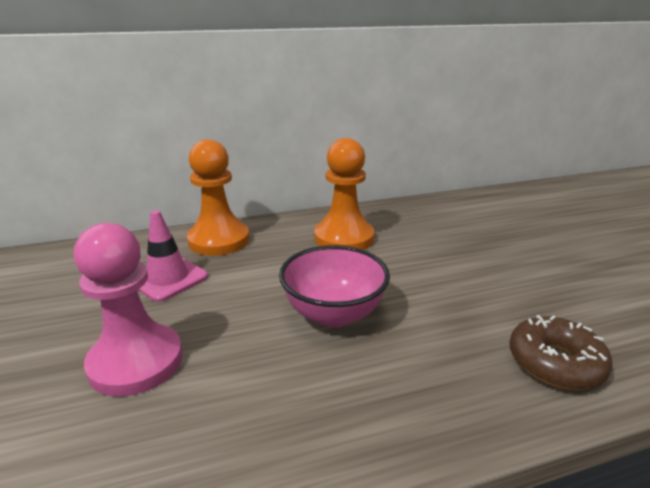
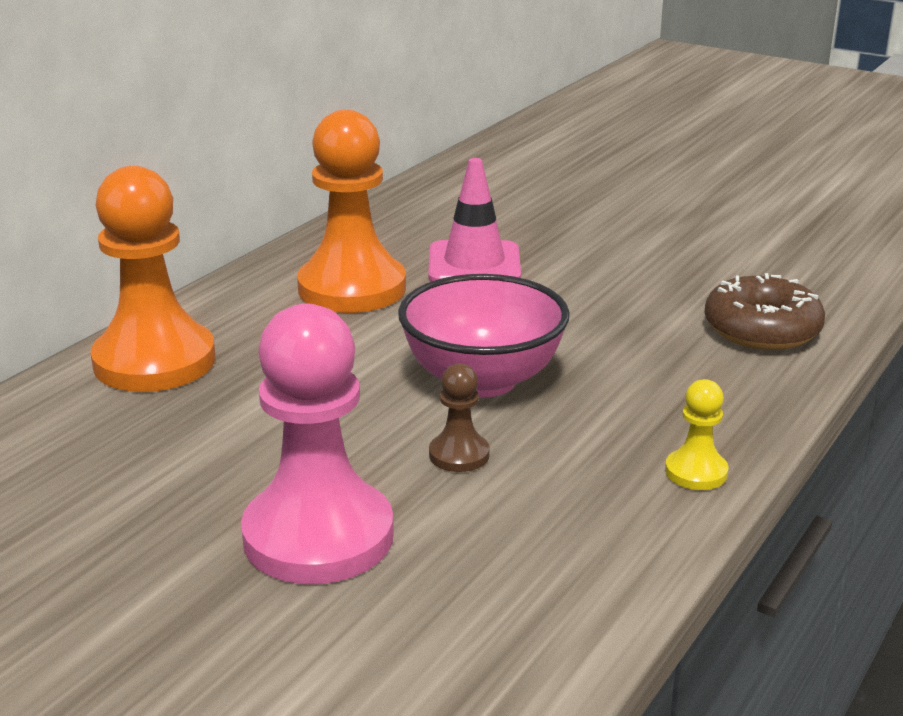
camera: 40 degrees left, 0 degrees up
(168, 278) = (170, 439): pink traffic cone -> pink traffic cone (474, 264)
(260, 352) = (459, 455): none -> brown pawn
(370, 448) = (696, 472): none -> yellow pawn

